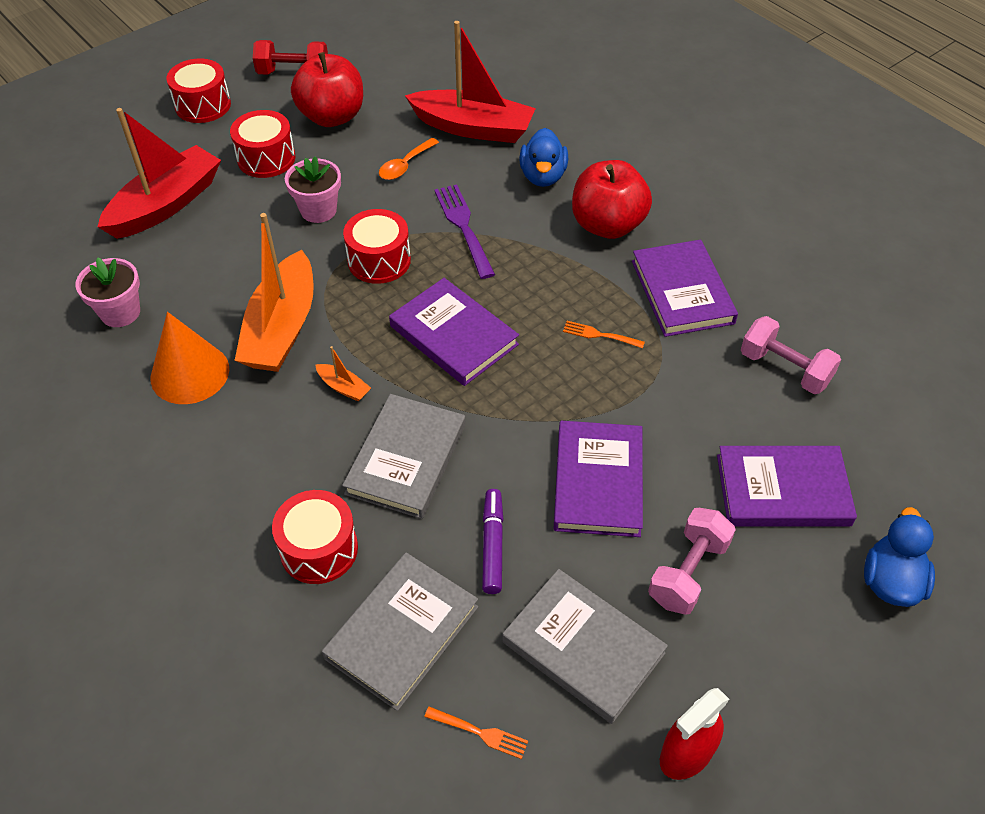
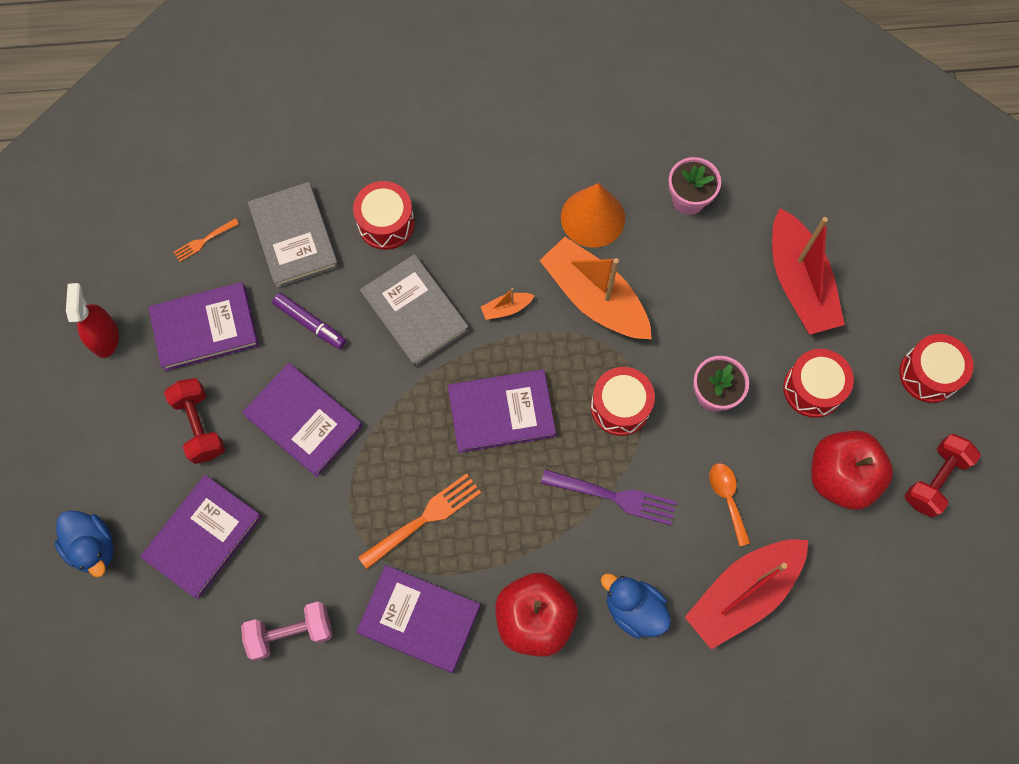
camera: 125 degrees right, 20 degrees up
(583, 648) = (205, 328): grey book -> purple book
(600, 335) = (423, 520): orange fork -> orange fork, size x1.81
(688, 572) = (199, 426): pink dumbbell -> red dumbbell

